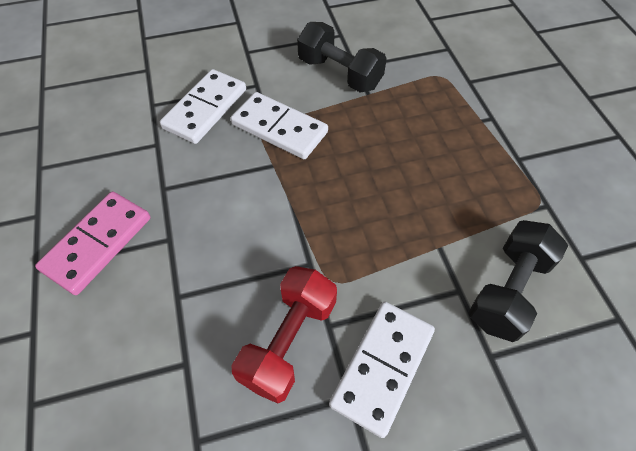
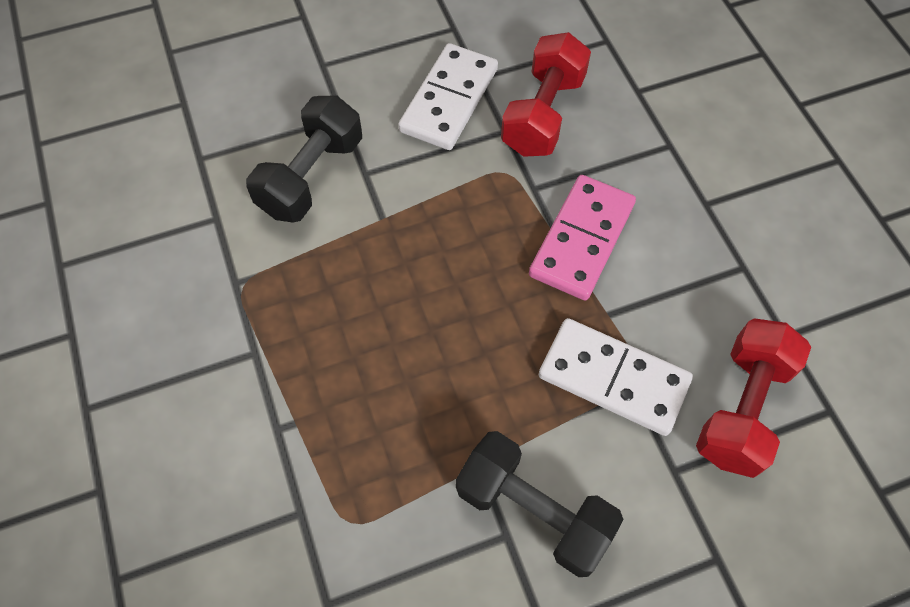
camera: 175 degrees right, 5 degrees up
(97, 243) = (787, 191): pink domino -> pink domino (582, 240)
(205, 109) = (741, 408): white domino -> red dumbbell

